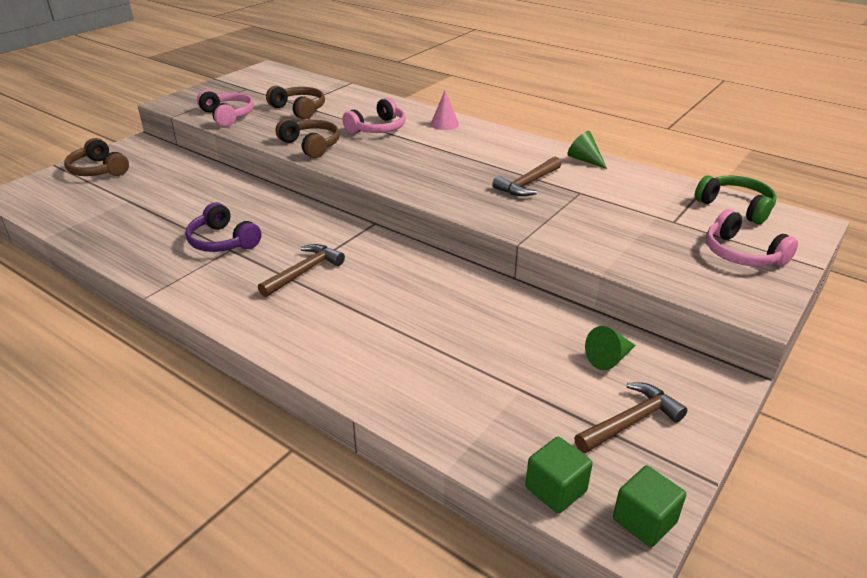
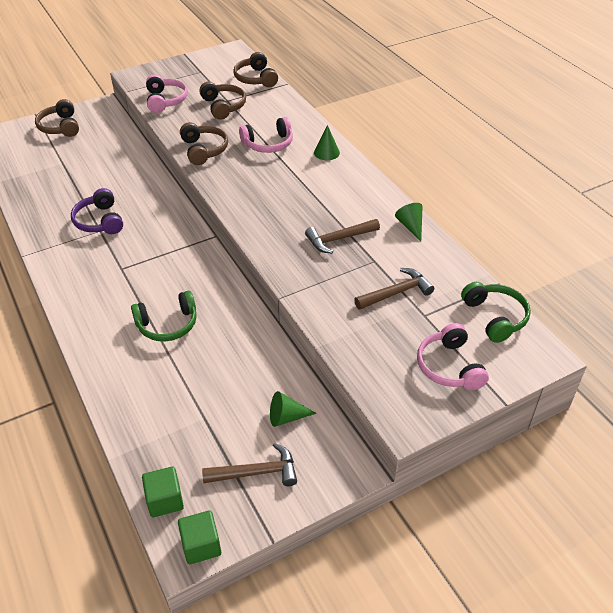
camera: 25 degrees right, 10 degrees up
(304, 272) = (134, 267): brown hammer -> brown hammer (396, 293)
(313, 84) = (255, 78): none -> brown headphones
(394, 314) = (168, 325): none -> green headphones
(444, 124) = (326, 152): pink cone -> green cone

